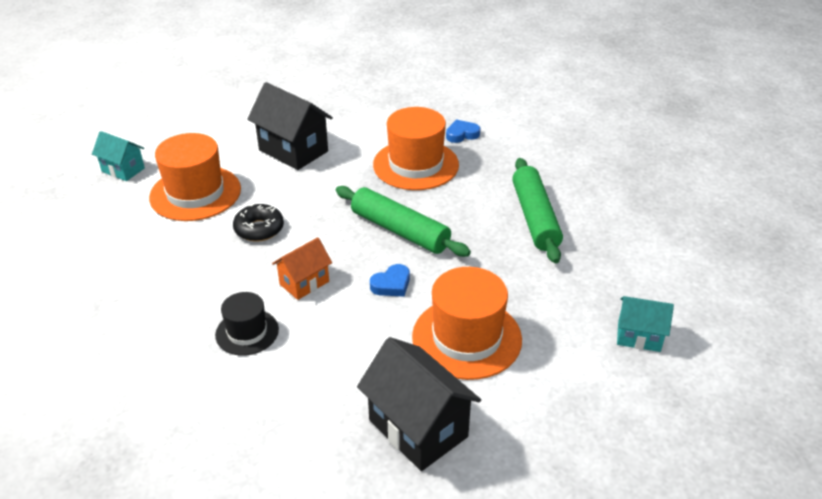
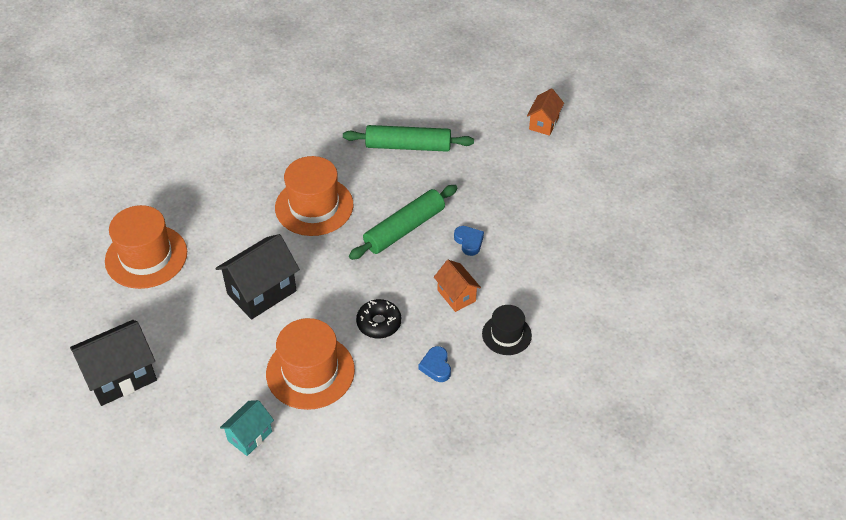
camera: 80 degrees left, 10 degrees up
(418, 428) = (609, 245): black house -> black house (121, 377)
(462, 134) = (276, 168): blue heart -> blue heart (436, 366)
(466, 338) = (532, 208): orange hat -> orange hat (146, 256)
(639, 336) = (543, 123): turquoise house -> orange house

